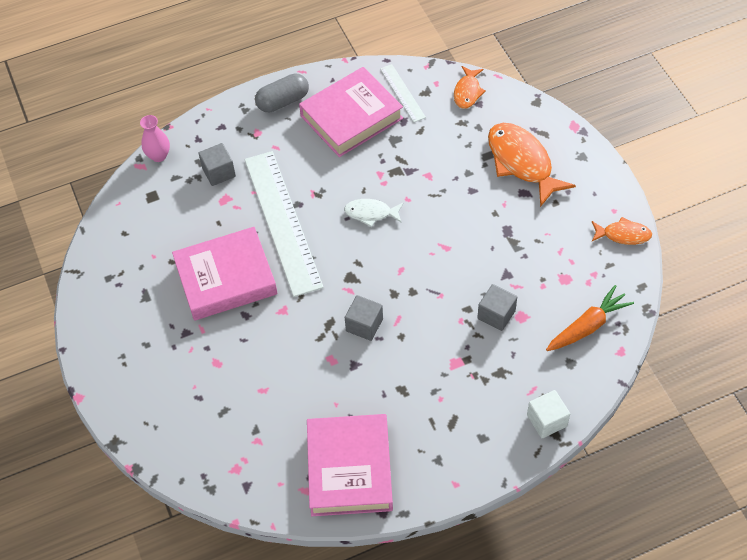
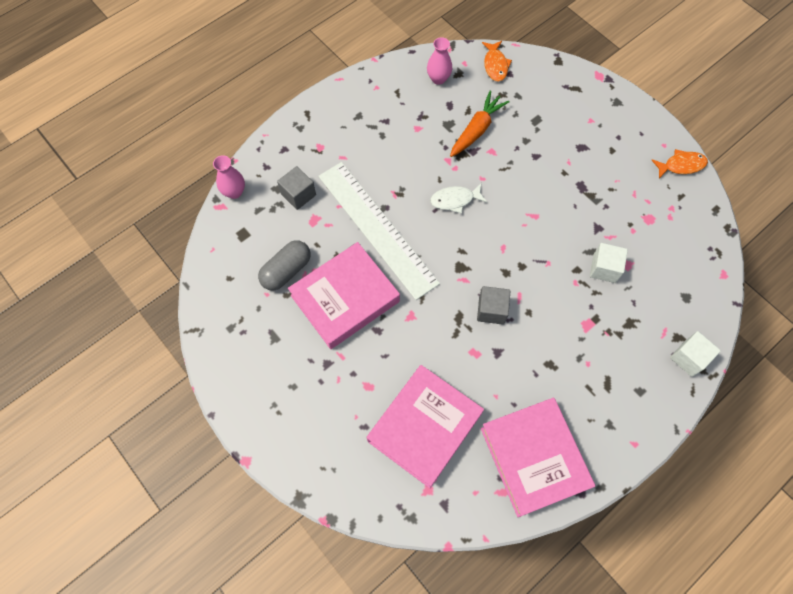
camera: 20 degrees left, 10 degrees up
(283, 101) = (332, 111): grey capsule -> grey capsule (286, 271)
(351, 117) = (401, 112): pink book -> pink book (424, 427)
(402, 93) = (438, 79): white ruler -> pink vase
(496, 314) = (604, 268): grey cube -> white cube
(522, 162) = (568, 120): orange fish -> none
(588, 326) = (686, 258): orange carrot -> orange carrot (477, 130)

